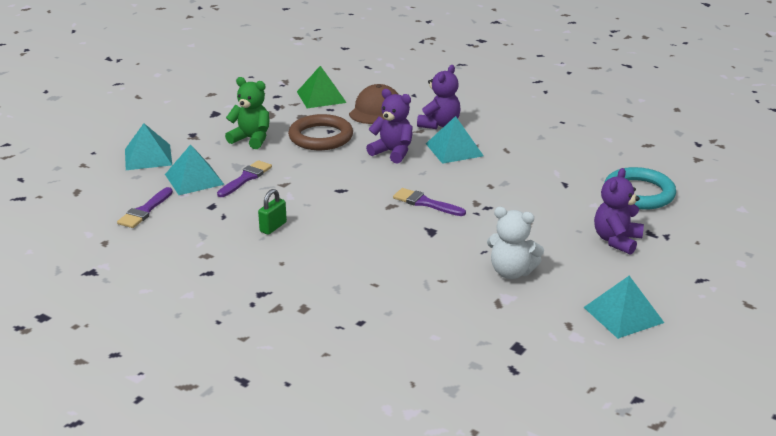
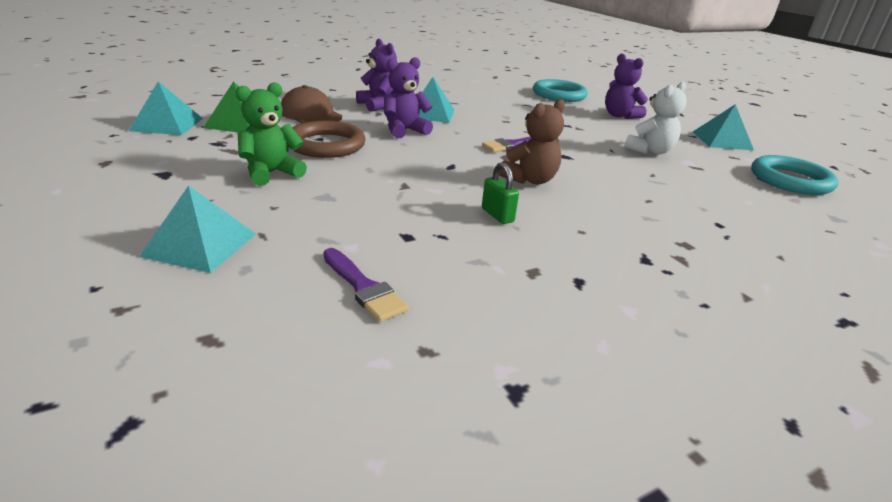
camera: 65 degrees left, 0 degrees up
(194, 179) = (319, 229): turquoise pyramid -> turquoise pyramid (167, 124)
(246, 178) = (363, 200): purple brush -> none
(353, 226) = (530, 180): none -> brown teddy bear
(535, 363) = (790, 180): none -> turquoise ring

